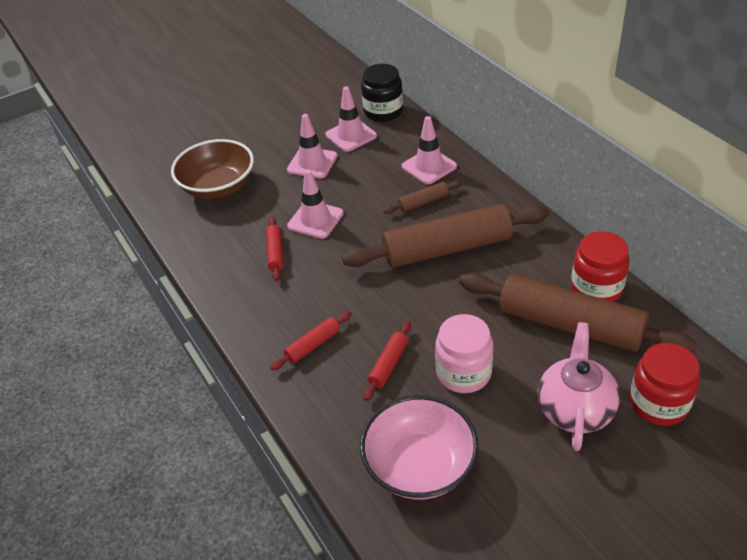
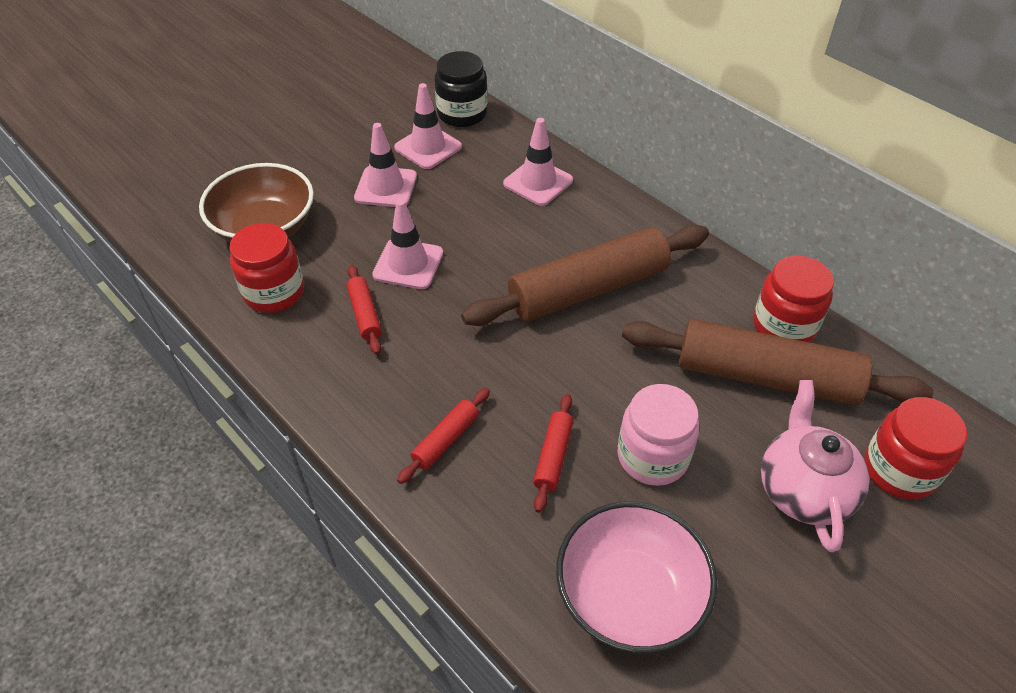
camera: 15 degrees left, 5 degrees up
(214, 232) = (274, 292): none -> red jar
(423, 202) = (542, 230): brown rolling pin -> none

